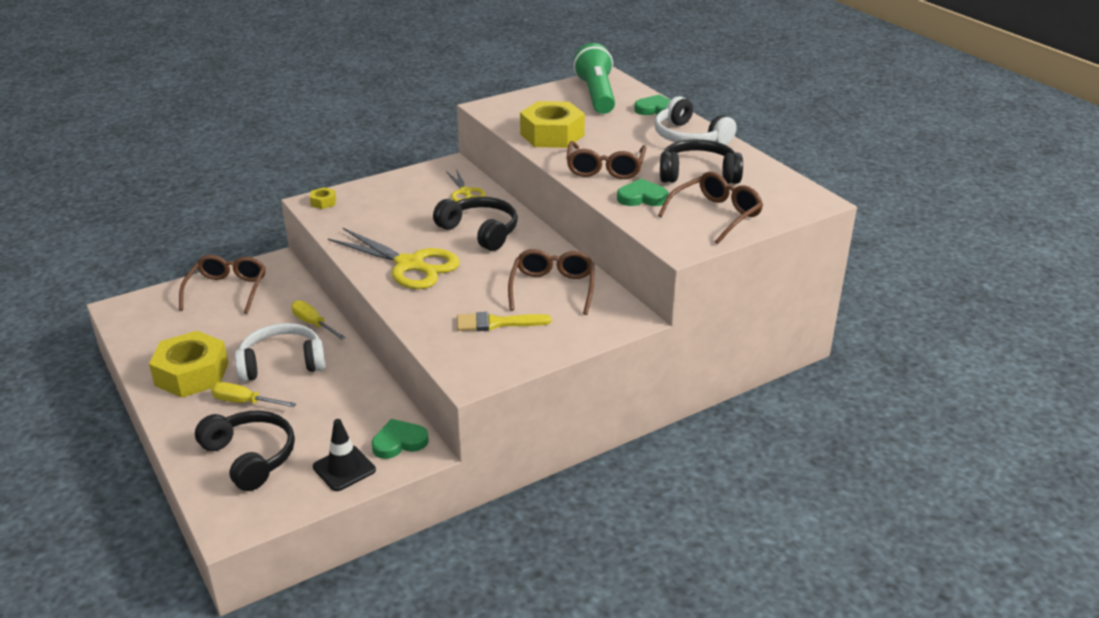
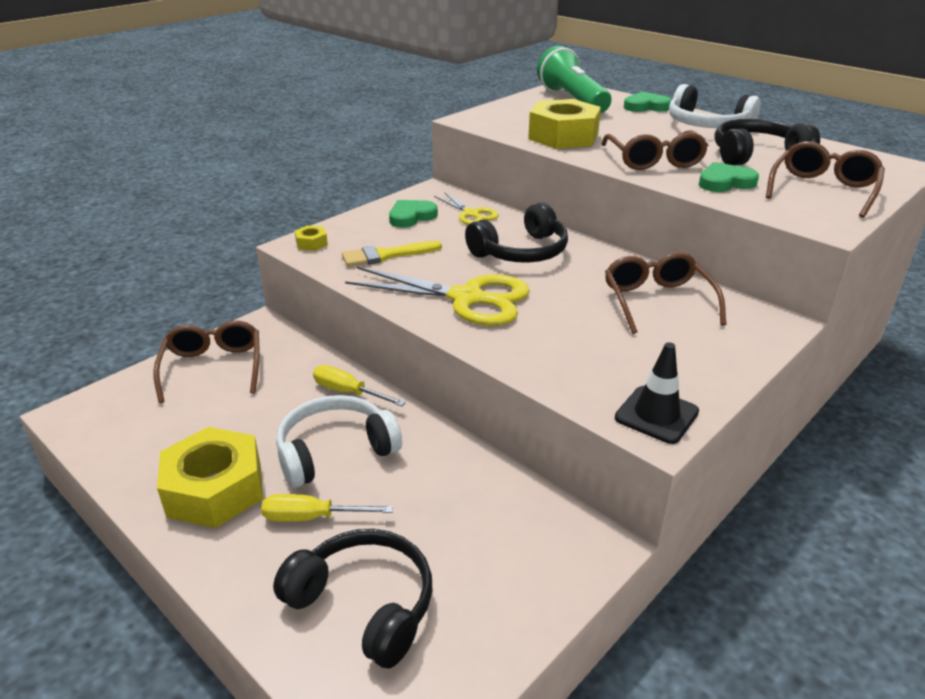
camera: 15 degrees left, 0 degrees up
(344, 468) = (511, 593): black traffic cone -> black traffic cone (656, 415)
(399, 442) = (560, 535): green heart -> green heart (411, 216)
(480, 232) = (521, 251): black headphones -> black headphones turned 120 degrees clockwise
(497, 323) = (629, 352): yellow brush -> yellow brush (386, 255)

